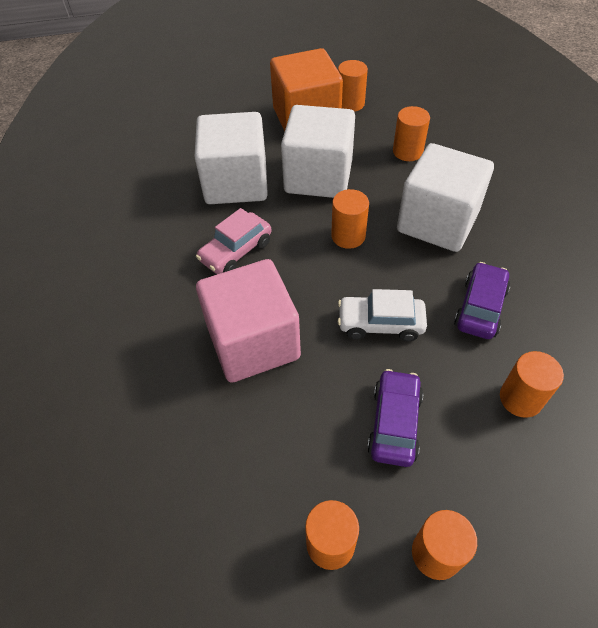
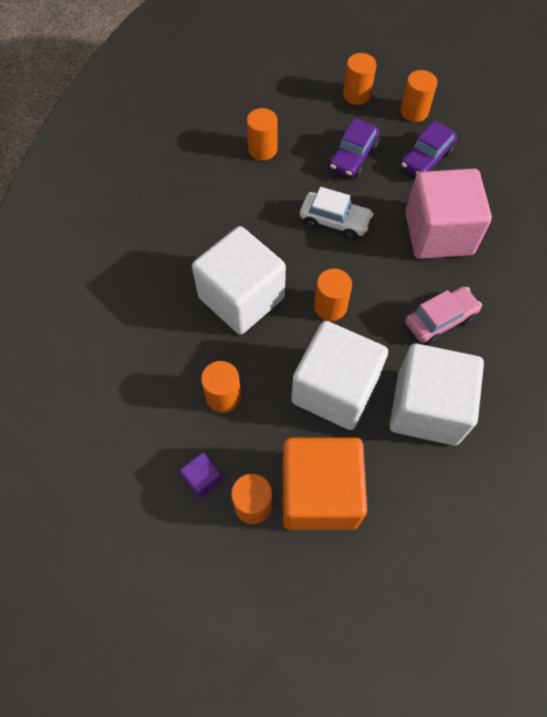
camera: 165 degrees left, 10 degrees up
(393, 107) = (203, 479): none -> purple cube
(480, 308) = (252, 212): purple car -> purple car (426, 159)

